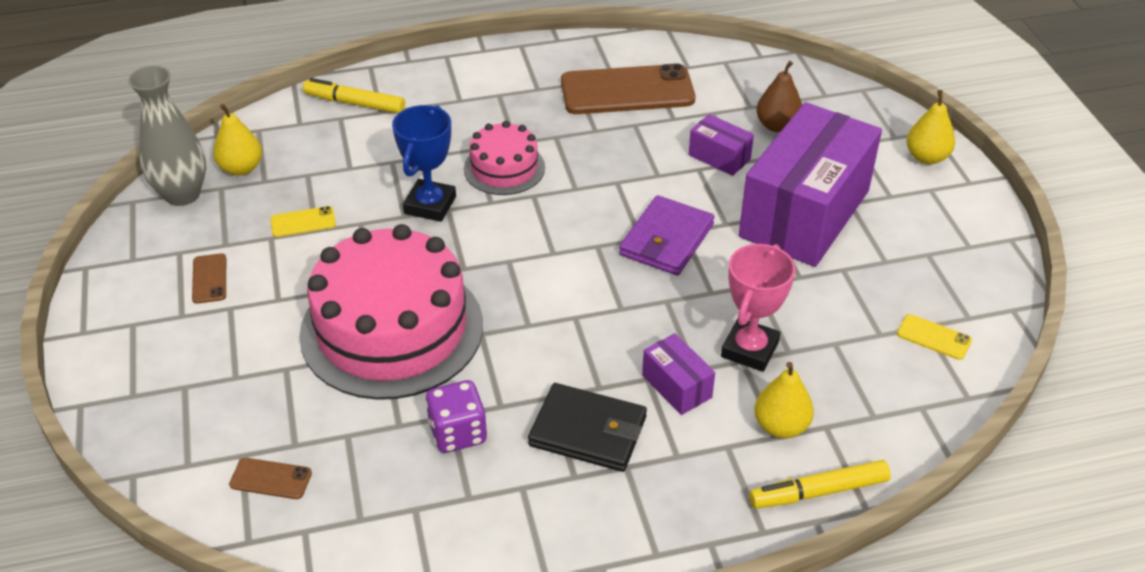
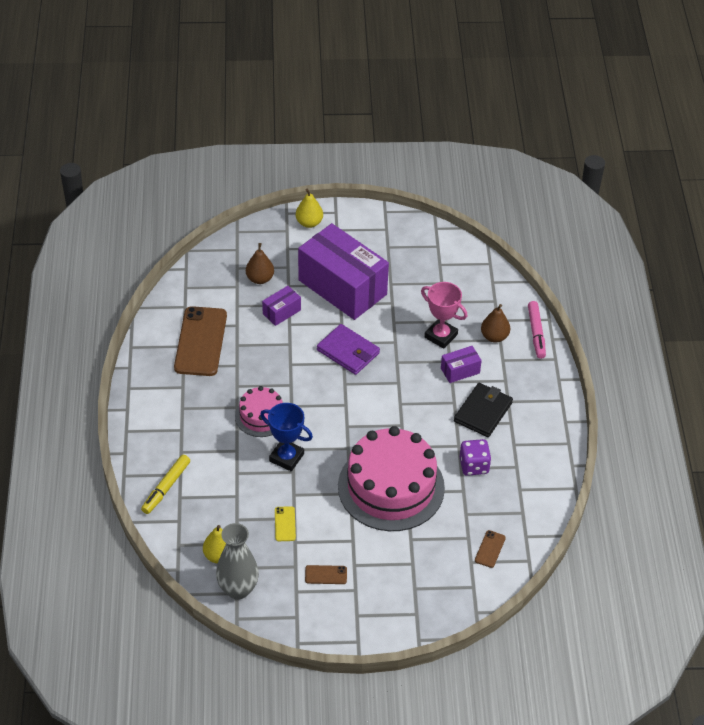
camera: 80 degrees left, 5 degrees up
(780, 426) = (494, 337): yellow pear -> brown pear
(818, 492) = (536, 333): yellow marker -> pink marker
(934, 337) = (448, 263): yellow phone -> none

